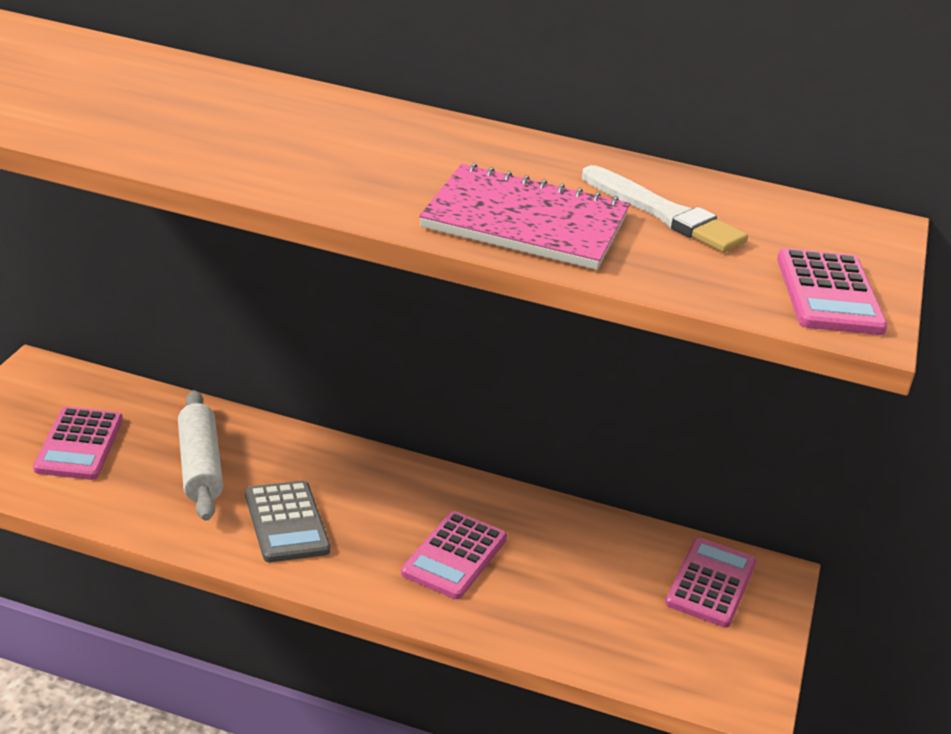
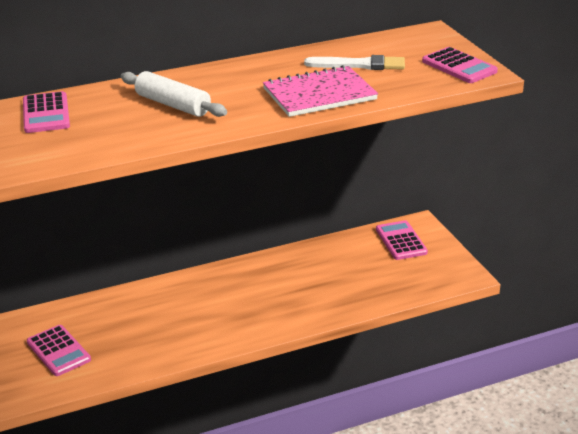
camera: 35 degrees left, 0 degrees up
(199, 466) = (131, 325): white rolling pin -> white rolling pin (173, 105)
(286, 522) = (206, 323): grey calculator -> none
(454, 556) = (293, 292): pink calculator -> pink calculator (46, 113)

